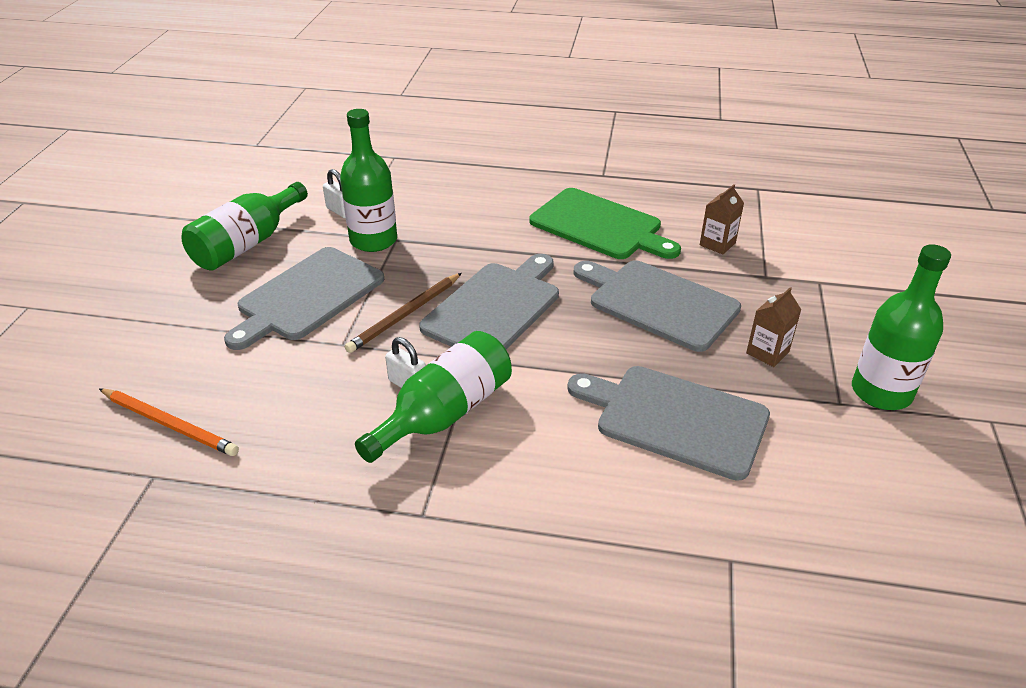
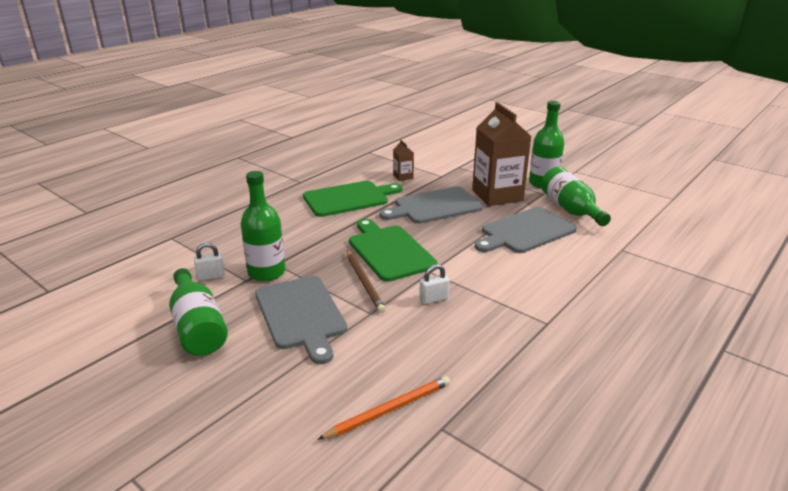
camera: 60 degrees left, 10 degrees down
(444, 414) = (470, 294): green bottle -> green bottle (570, 209)
(495, 307) = (389, 251): grey cutting board -> green cutting board
(767, 352) = (497, 195): brown carton -> brown carton, size x2.30

